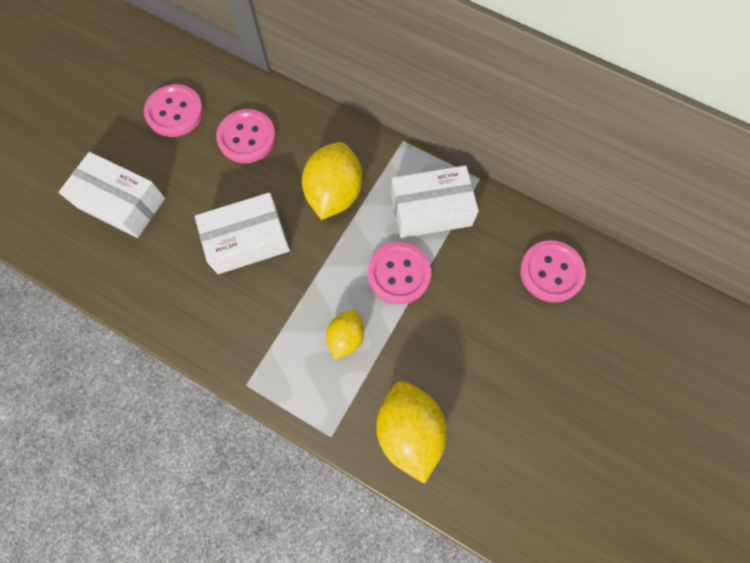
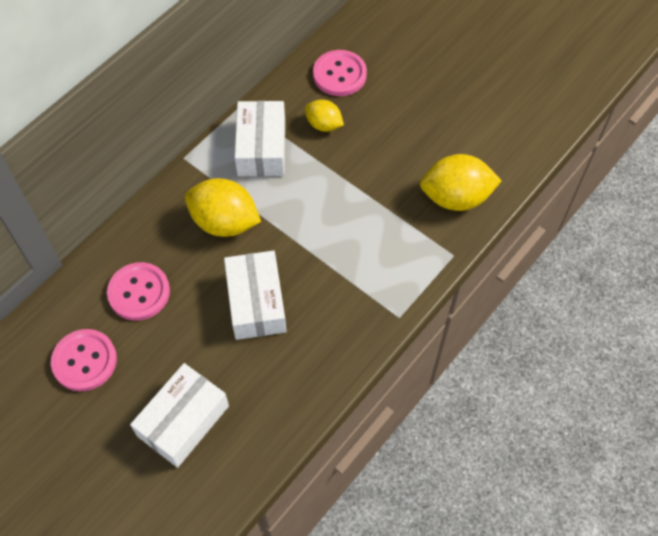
camera: 80 degrees left, 10 degrees down
(346, 337) = (369, 232): yellow lemon -> yellow lemon (324, 125)
(399, 274) = (318, 182): pink button -> none

